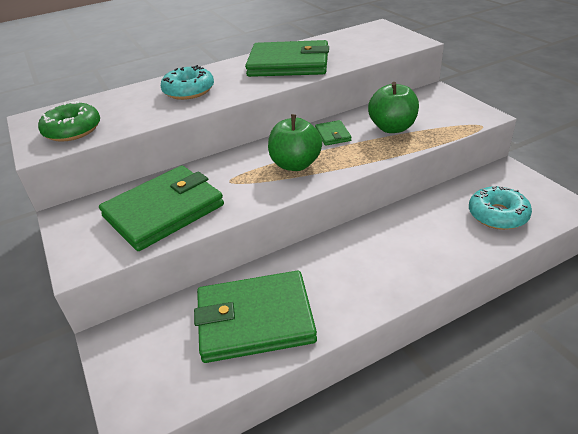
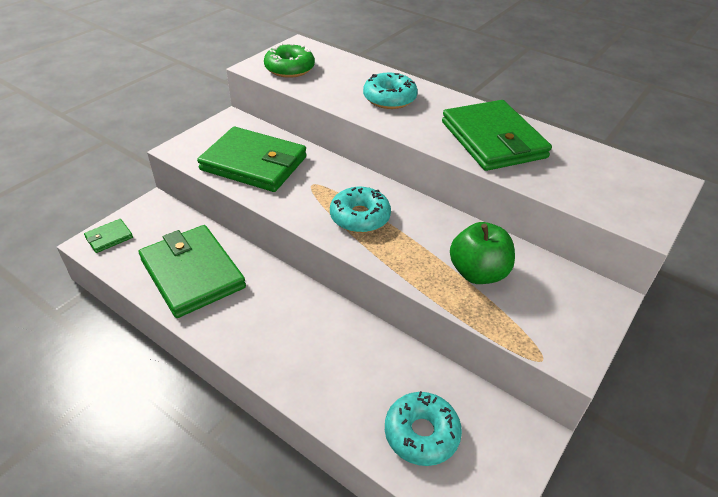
camera: 60 degrees right, 5 degrees up
(295, 164) = (360, 217): green apple -> turquoise donut
(333, 135) = (431, 228): green wallet -> green wallet (109, 237)

